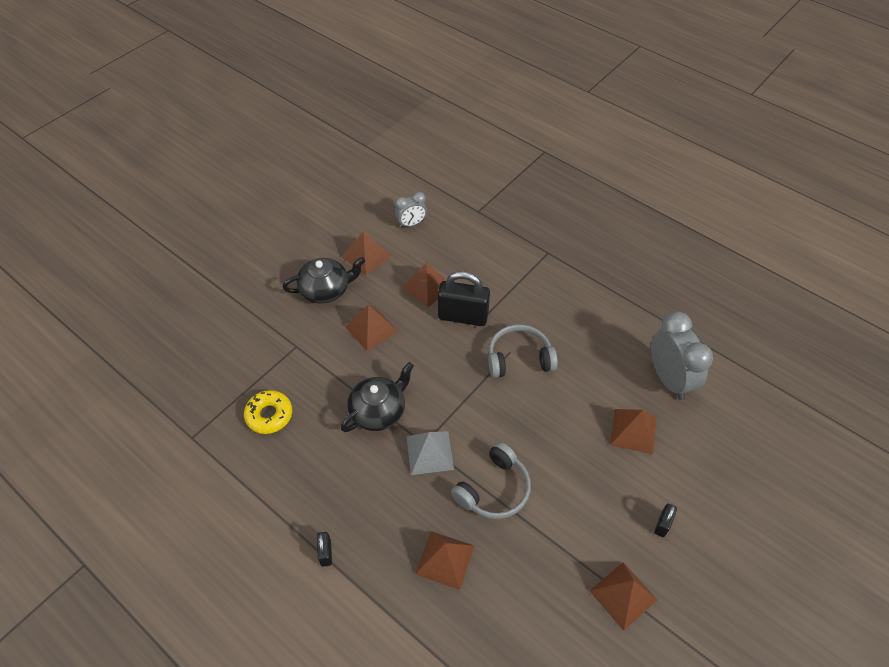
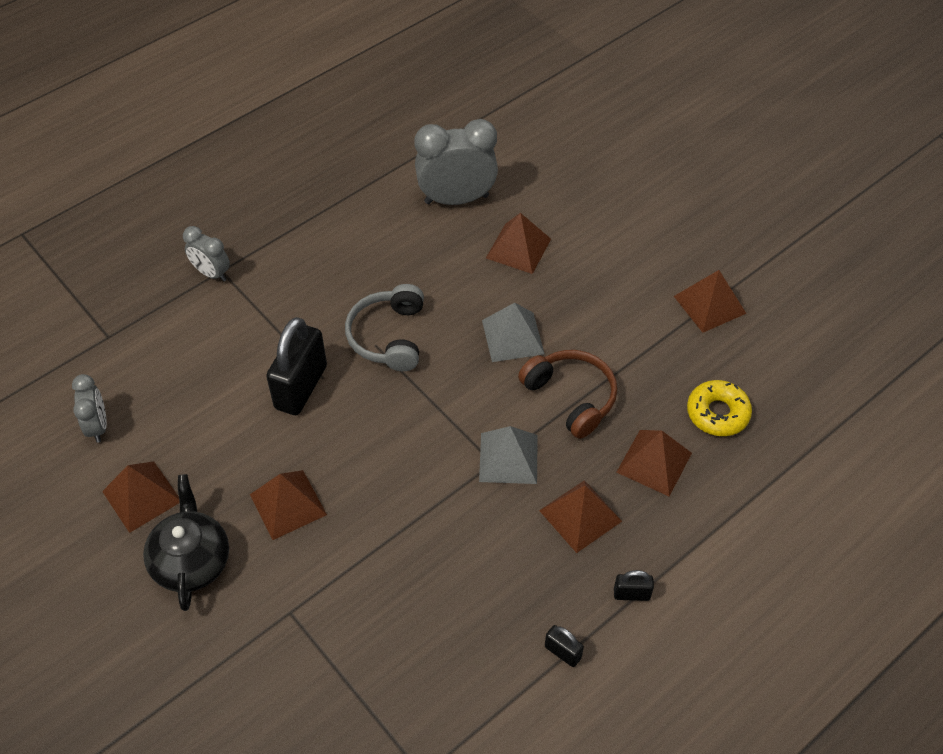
camera: 80 degrees left, 0 degrees up
(269, 415) = (407, 657): yellow donut -> yellow donut (717, 413)
(378, 411) = (433, 510): black teapot -> none
(427, 287) = (232, 423): brown pyramid -> brown pyramid (580, 516)
(494, 489) = (571, 397): grey headphones -> brown headphones
(541, 440) = (513, 337): none -> grey pyramid
(543, 248) = (211, 273): none -> grey clock
(662, 524) = (635, 252): black padlock -> black padlock (562, 652)

